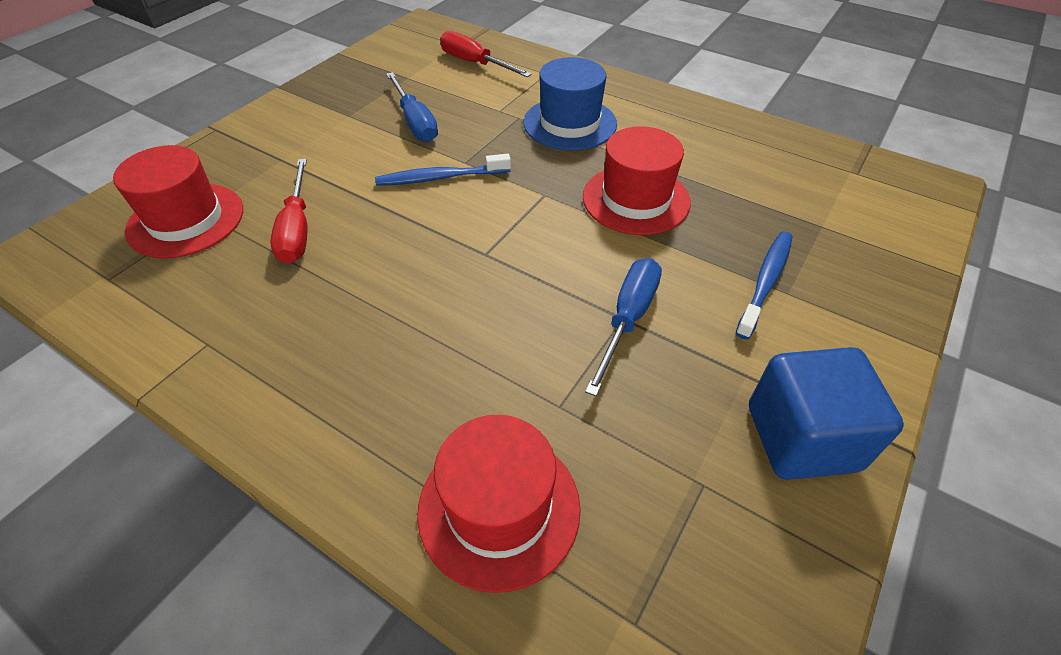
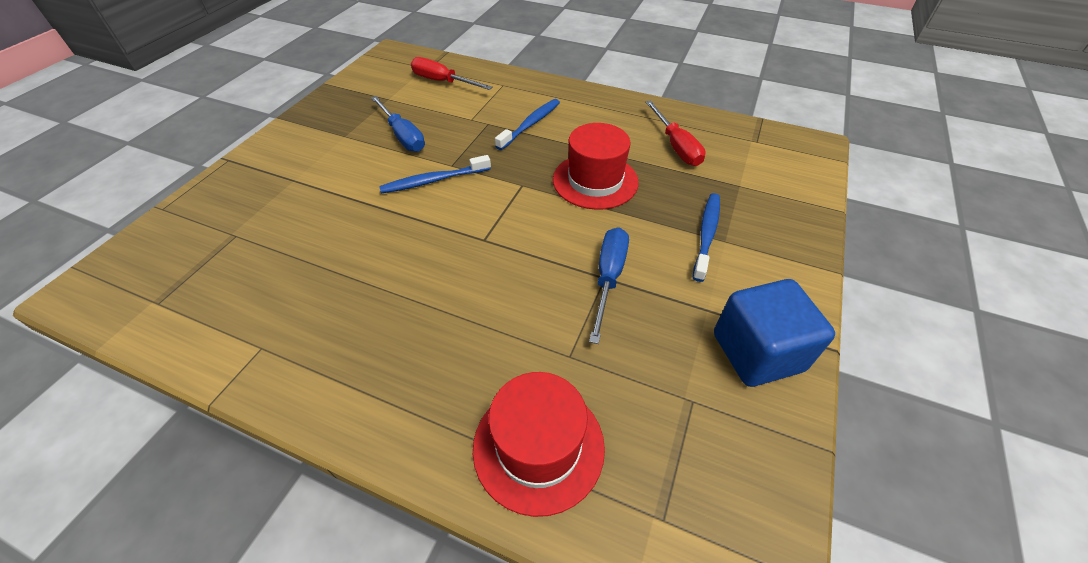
camera: 10 degrees left, 0 degrees up
(186, 220) = (218, 242): red hat -> none
(297, 229) = (320, 238): red screwdriver -> red screwdriver (676, 146)
(570, 123) = (530, 124): blue hat -> blue toothbrush

